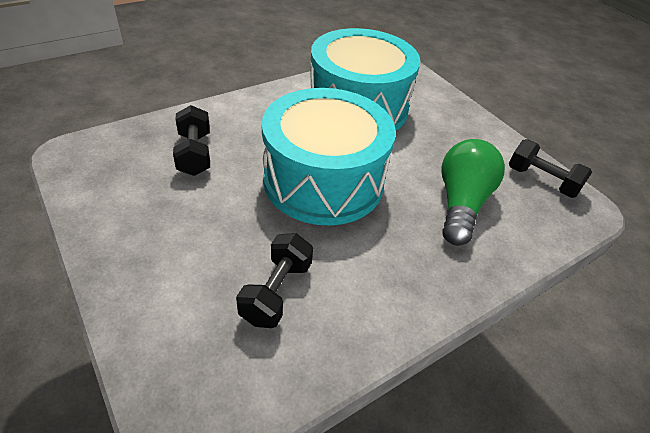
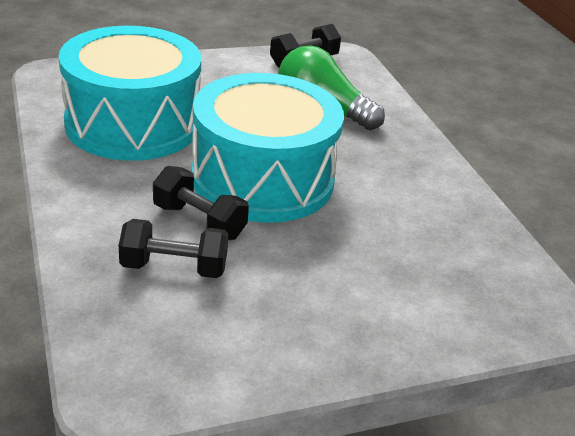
camera: 75 degrees left, 10 degrees down
(276, 292) = (414, 240): black dumbbell -> black dumbbell (199, 222)

